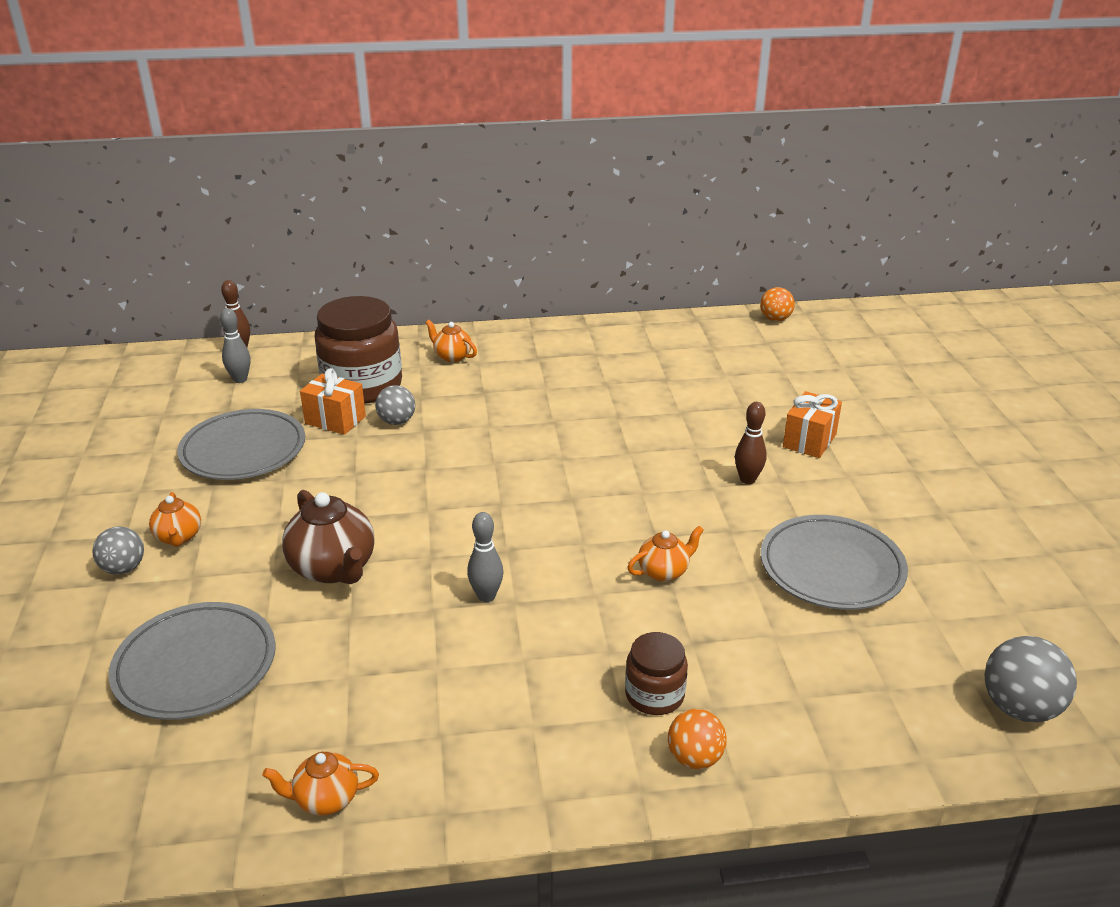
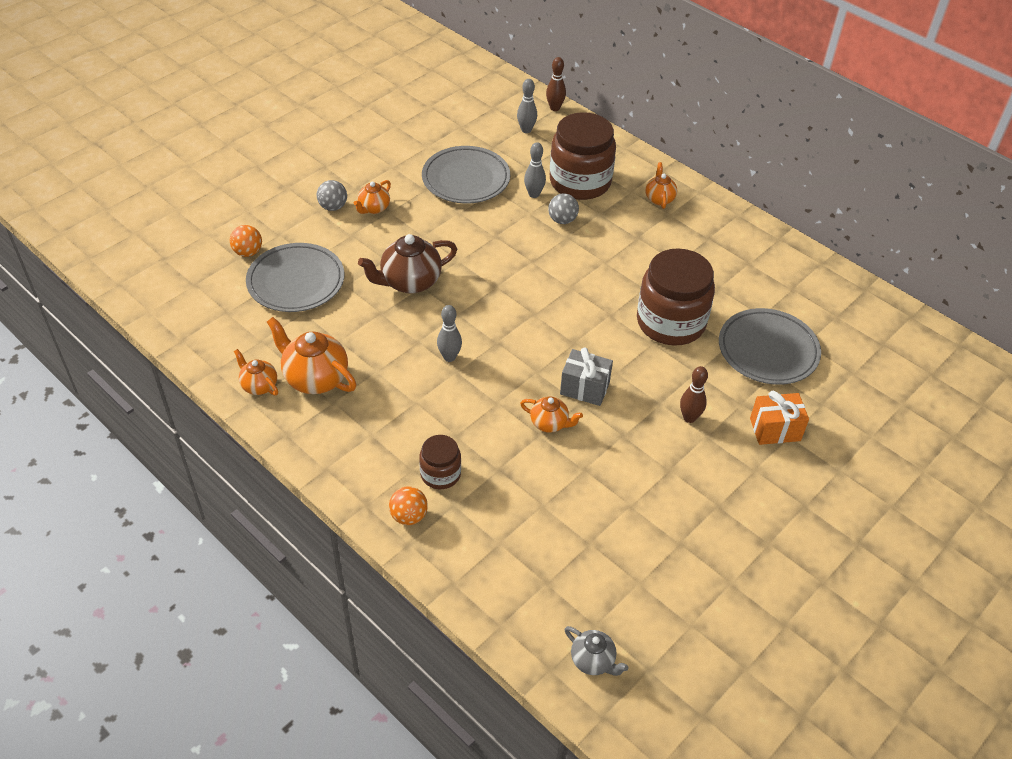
camera: 50 degrees right, 15 degrees up
(334, 568) = (410, 282): brown teapot -> brown teapot turned 45 degrees clockwise
(335, 420) = (534, 194): orange gift -> grey bowling pin
(381, 732) = (315, 378): none -> orange teapot
(615, 429) = (670, 322): none -> brown jar
(641, 523) = (584, 388): none -> grey gift
(775, 319) = (925, 332): orange ball -> orange ball (248, 252)
(831, 567) = (639, 505): grey plate -> grey plate (768, 350)
(1019, 708) = (593, 661): grey ball -> grey teapot

